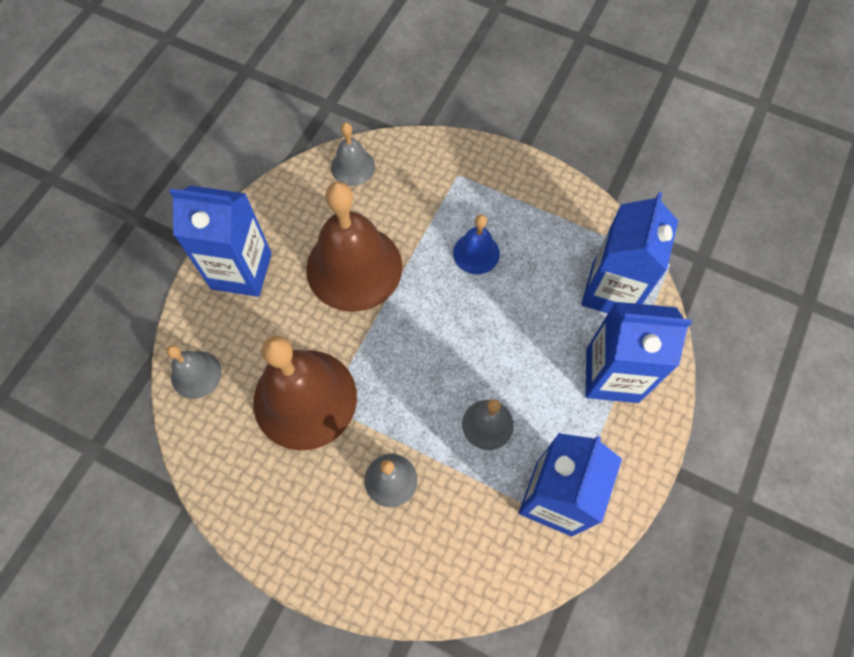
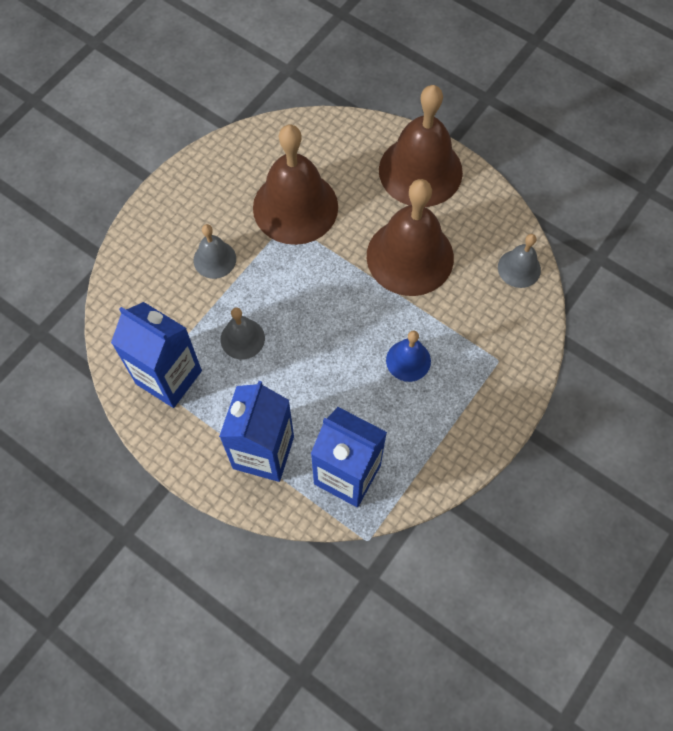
camera: 100 degrees right, 0 degrees up
(196, 374) = (332, 134): grey bell -> none
(241, 271) = (420, 171): blue carton -> brown bell

